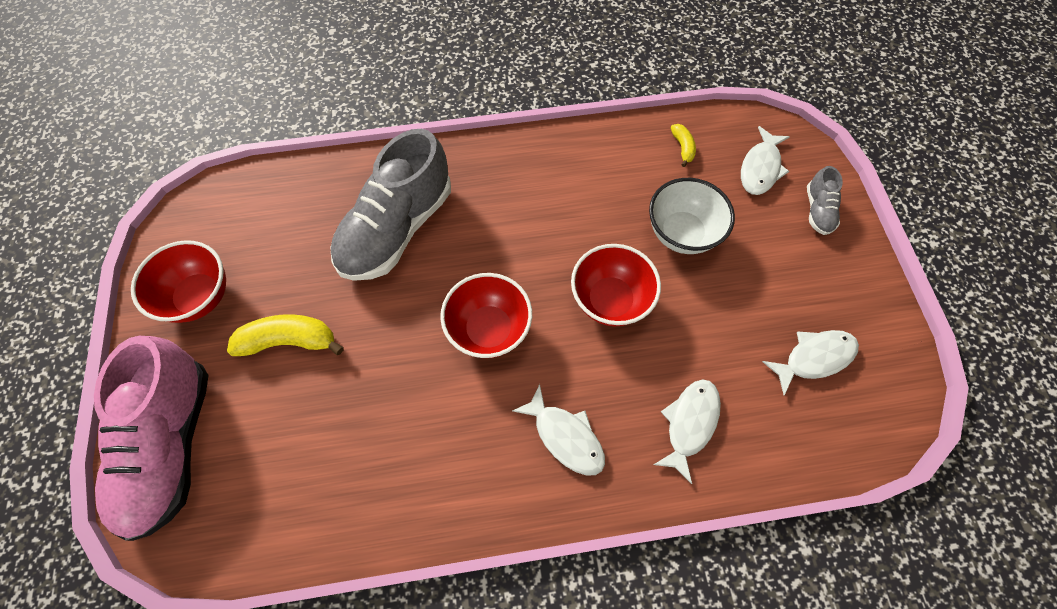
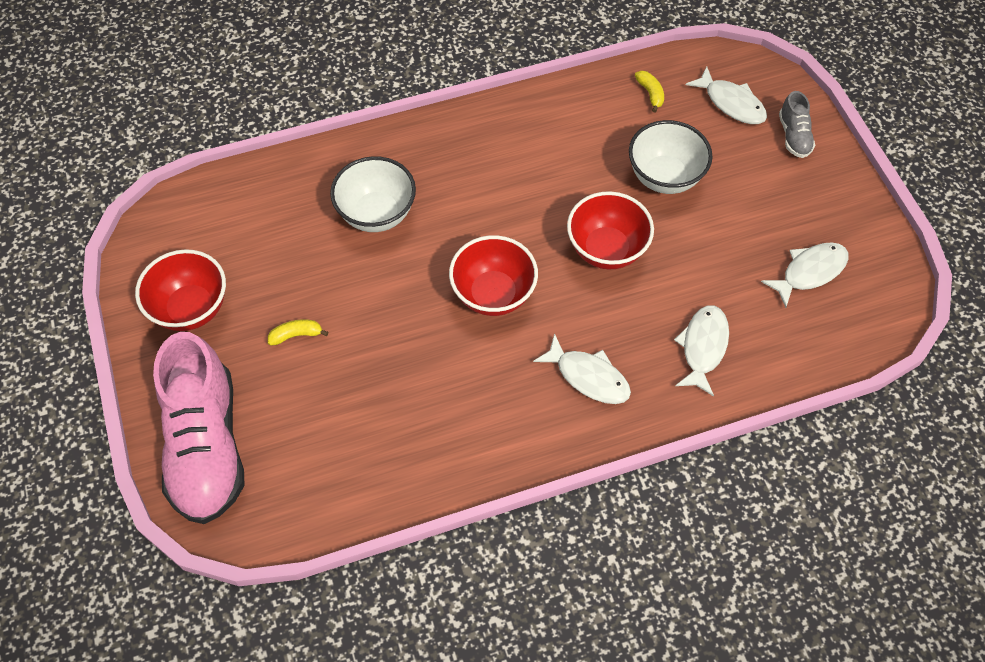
camera: 10 degrees left, 5 degrees down
(289, 341) = (296, 335): yellow banana -> yellow banana, size x0.53
(397, 229) = (377, 214): grey shoe -> white bowl
(760, 168) = (731, 103): white fish -> white fish turned 60 degrees counterclockwise

